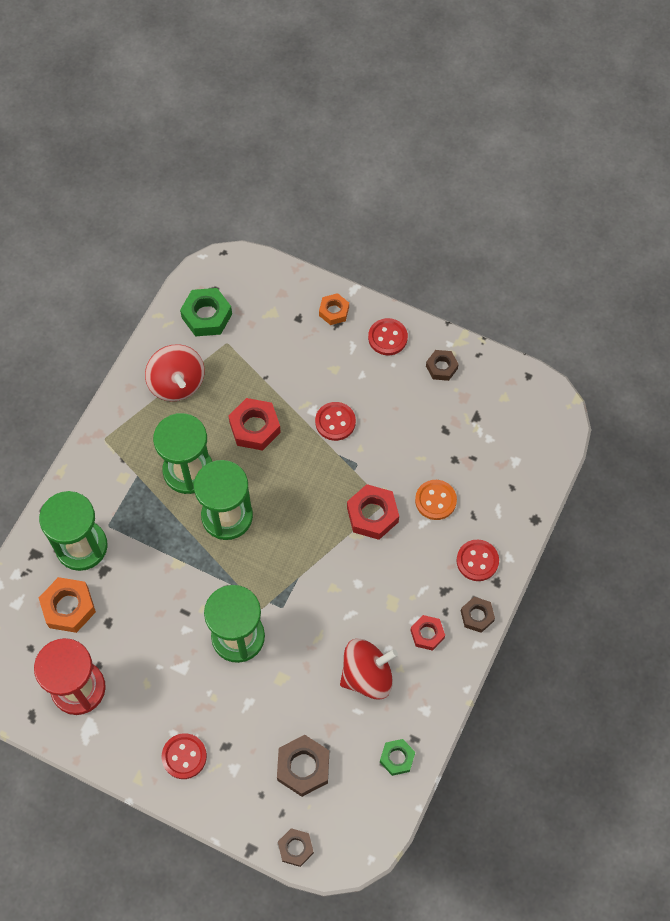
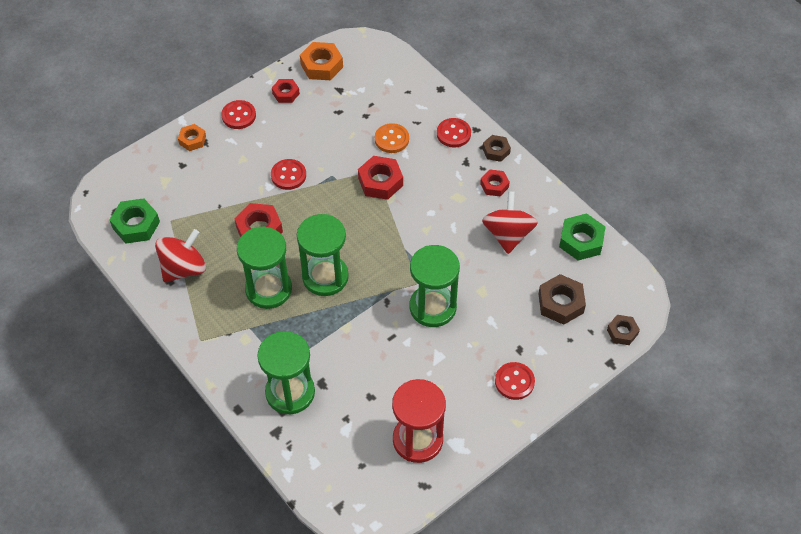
camera: 65 degrees left, 10 degrees down
(68, 607) = (340, 422): orange nut -> orange nut (321, 65)
(177, 383) = (183, 268): red spinning top -> red spinning top turned 45 degrees counterclockwise
(397, 758) = (581, 241): green nut -> green nut, size x1.60
(441, 367) = (286, 93): brown nut -> red nut

